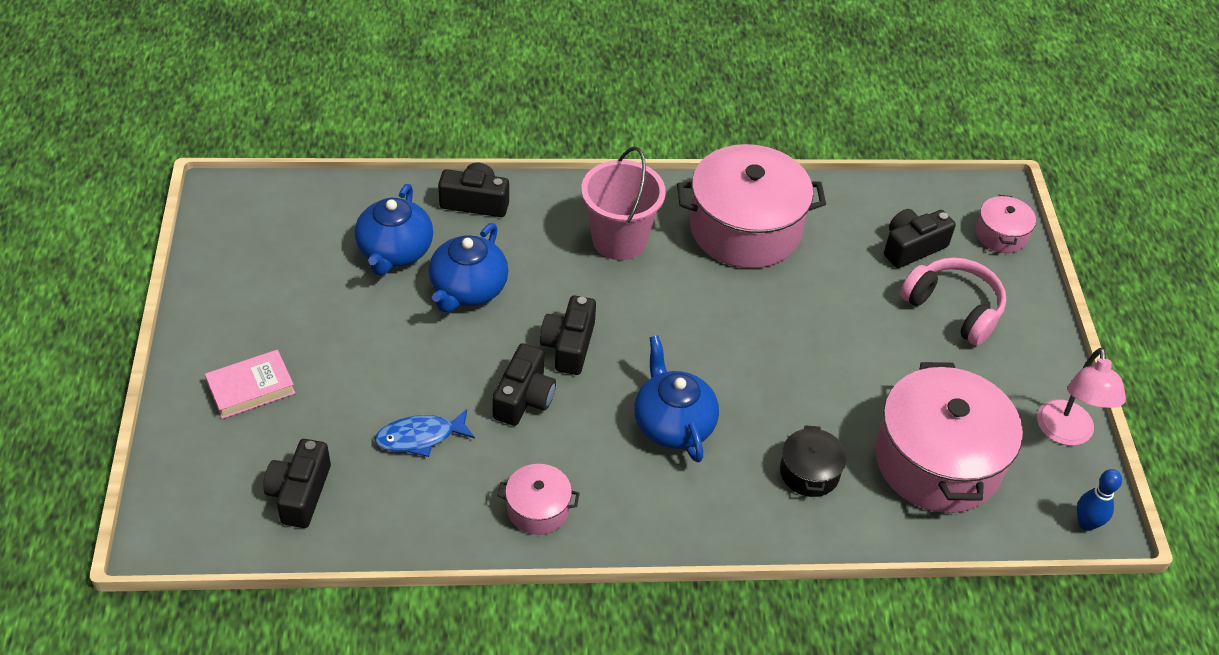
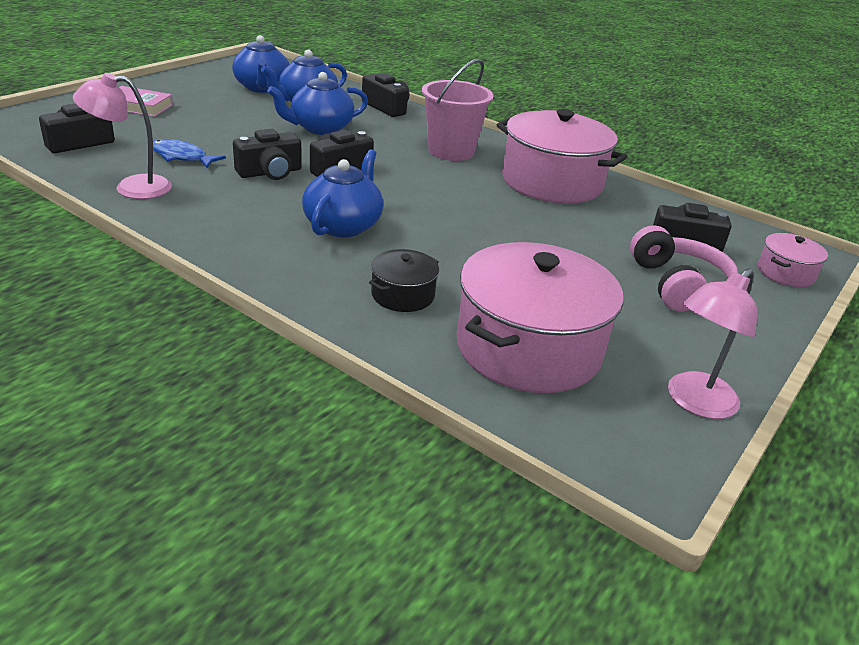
camera: 40 degrees right, 15 degrees down
(313, 255) = (262, 88): none -> blue teapot
(450, 515) = (132, 187): none -> pink lamp
(538, 509) = (184, 211): pink pot -> none
(1086, 523) = (631, 470): blue bowling pin -> none

